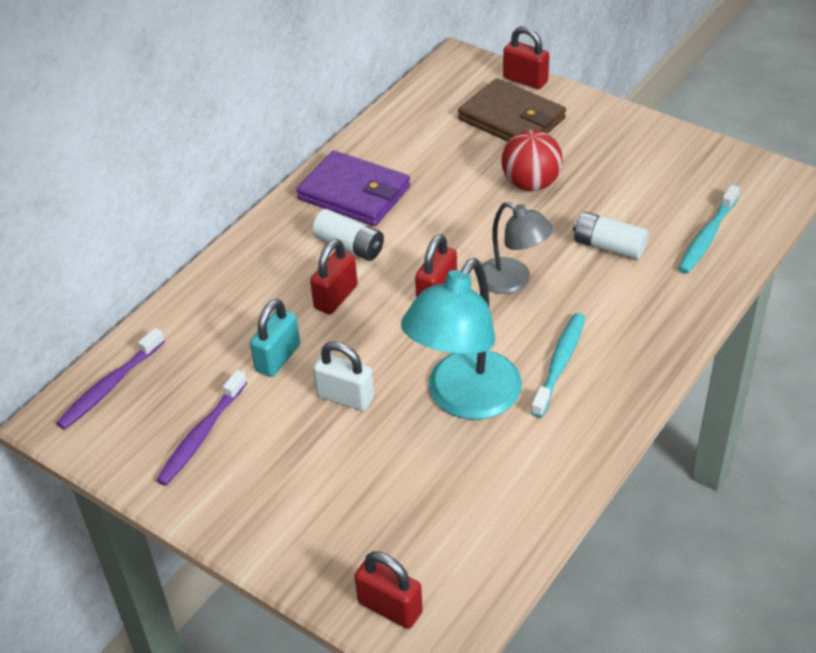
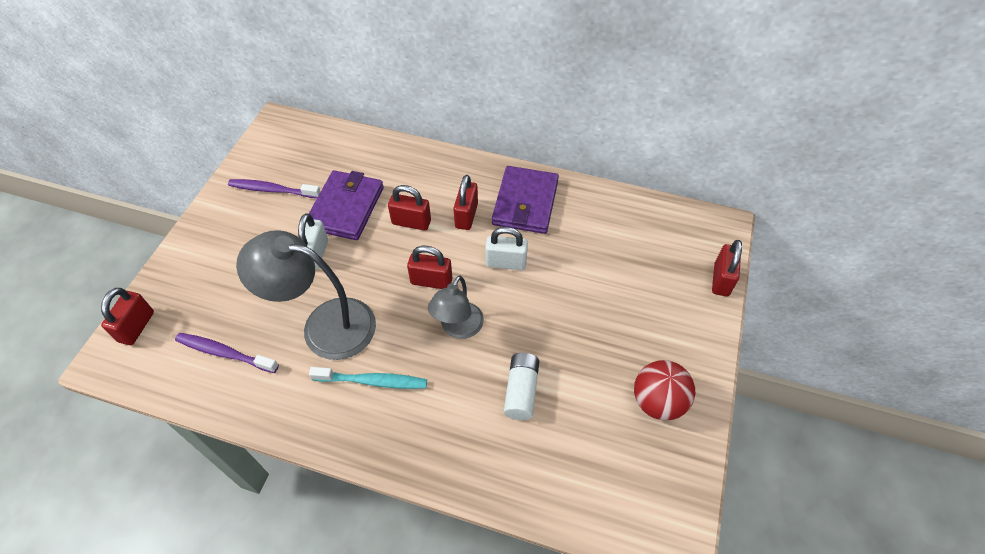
camera: 70 degrees right, 10 degrees up
(110, 386) = (307, 136): purple toothbrush -> purple toothbrush (225, 353)
(278, 358) = (346, 207): turquoise padlock -> purple wallet
(349, 246) = (466, 216): white battery -> red padlock
(437, 226) = (506, 263): none -> white padlock
(464, 399) = (324, 325): turquoise lamp -> grey lamp
(512, 119) = (661, 282): brown wallet -> none
(531, 184) = (581, 315): red ball -> red ball (657, 401)
(707, 236) = (562, 473): turquoise toothbrush -> none

